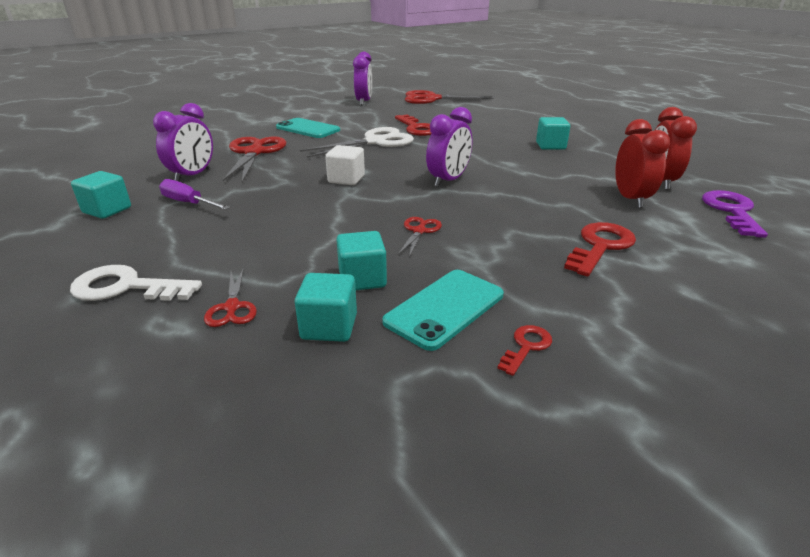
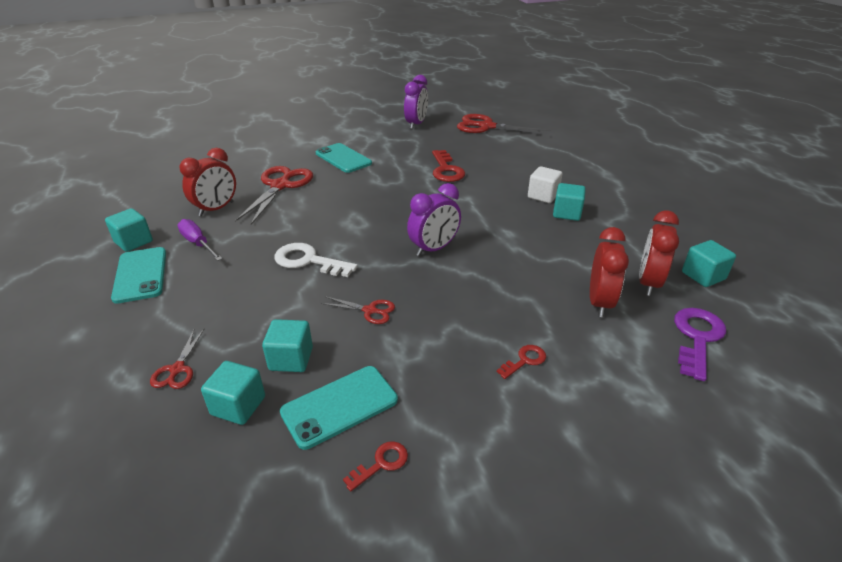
camera: 15 degrees right, 5 degrees up
(126, 287) = (112, 332): white key -> white key (308, 261)
(133, 235) = (140, 275): none -> turquoise phone
(192, 175) = (216, 209): purple clock -> red clock
(346, 179) = (342, 233): white cube -> white cube (543, 196)
(375, 142) = (395, 185): white scissors -> none
(419, 231) = (370, 310): red scissors -> red scissors turned 75 degrees clockwise
(600, 246) = (525, 360): red key -> red key, size x0.54
(699, 172) = (703, 276): none -> turquoise cube

